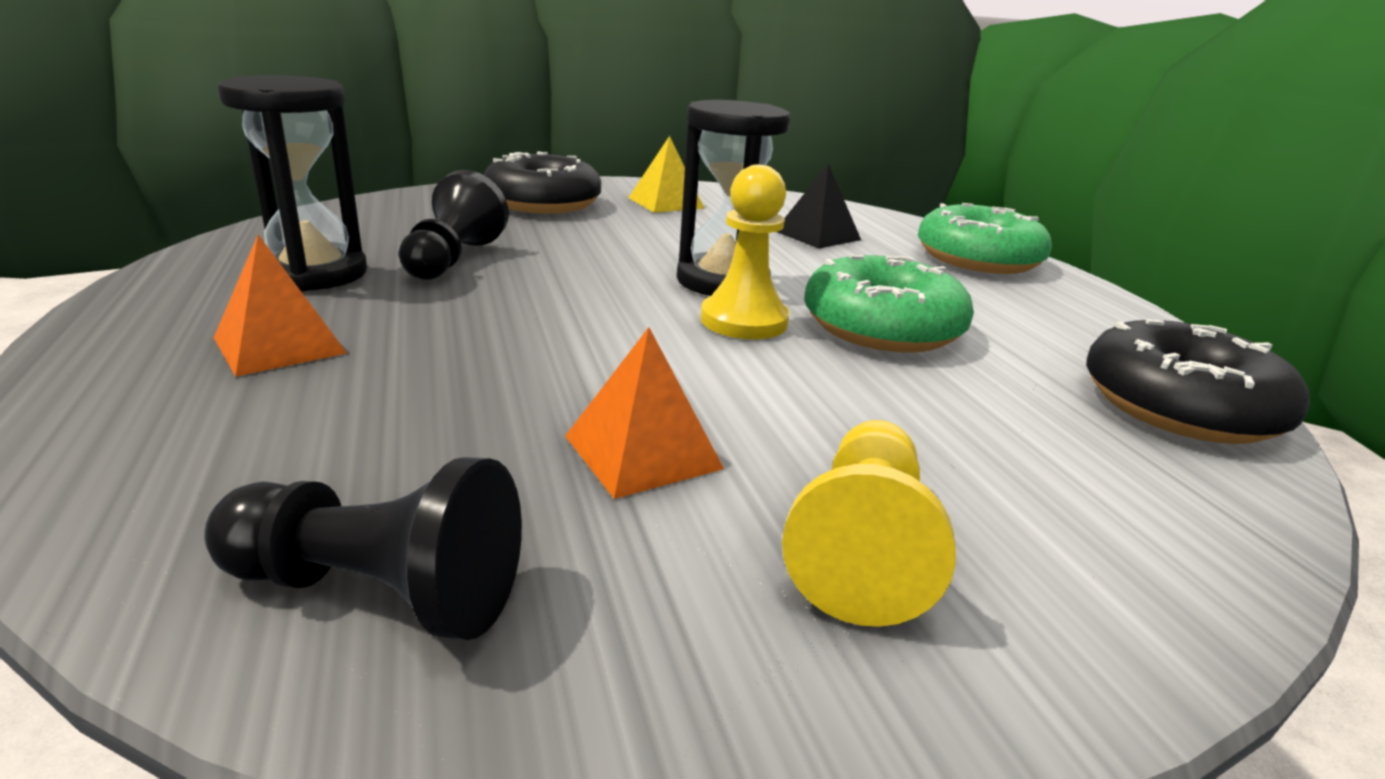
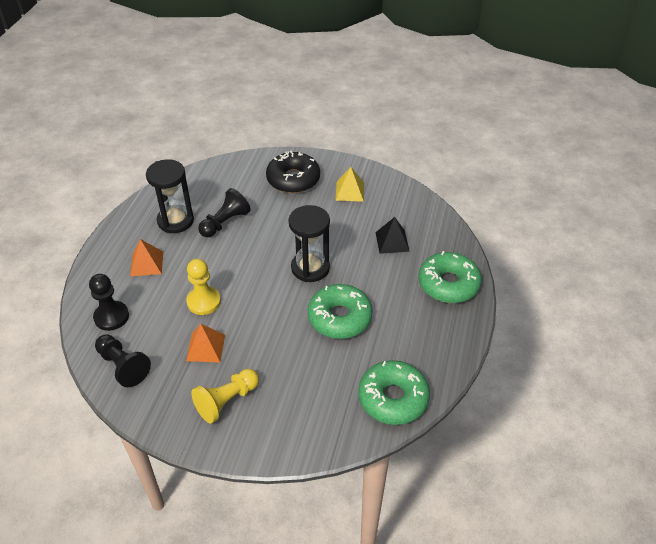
camera: 35 degrees right, 20 degrees up
(222, 474) = (111, 317): none -> black pawn
(744, 321) = (292, 296): yellow pawn -> yellow pawn (204, 302)
(1180, 406) = (393, 398): black donut -> green donut

